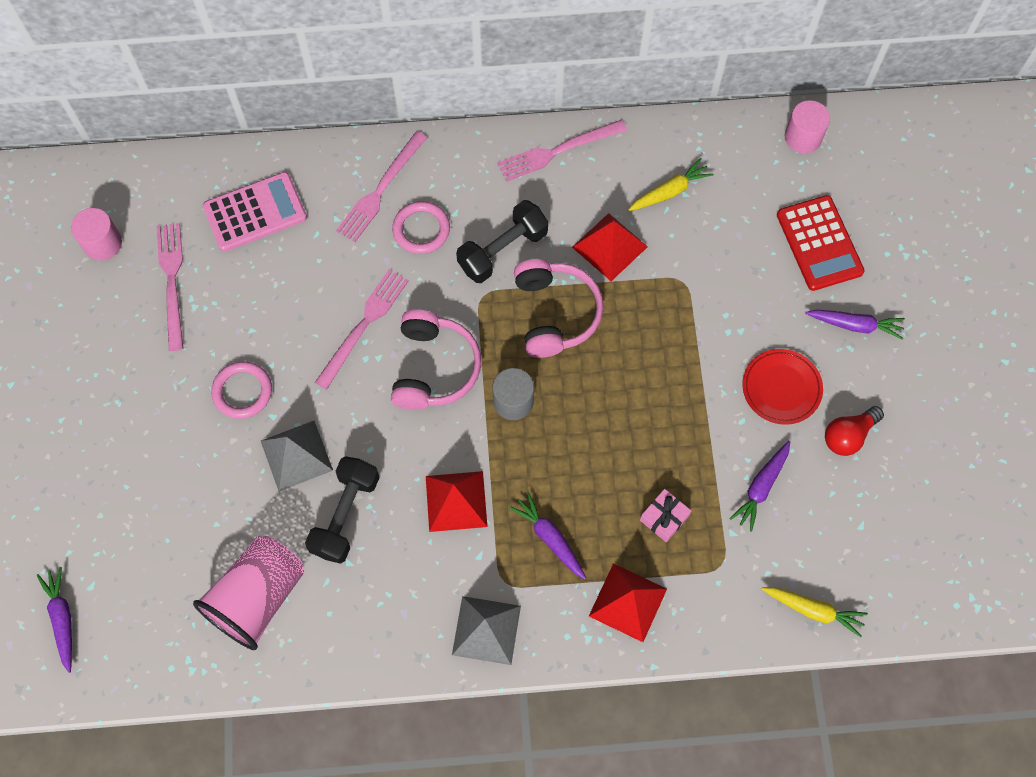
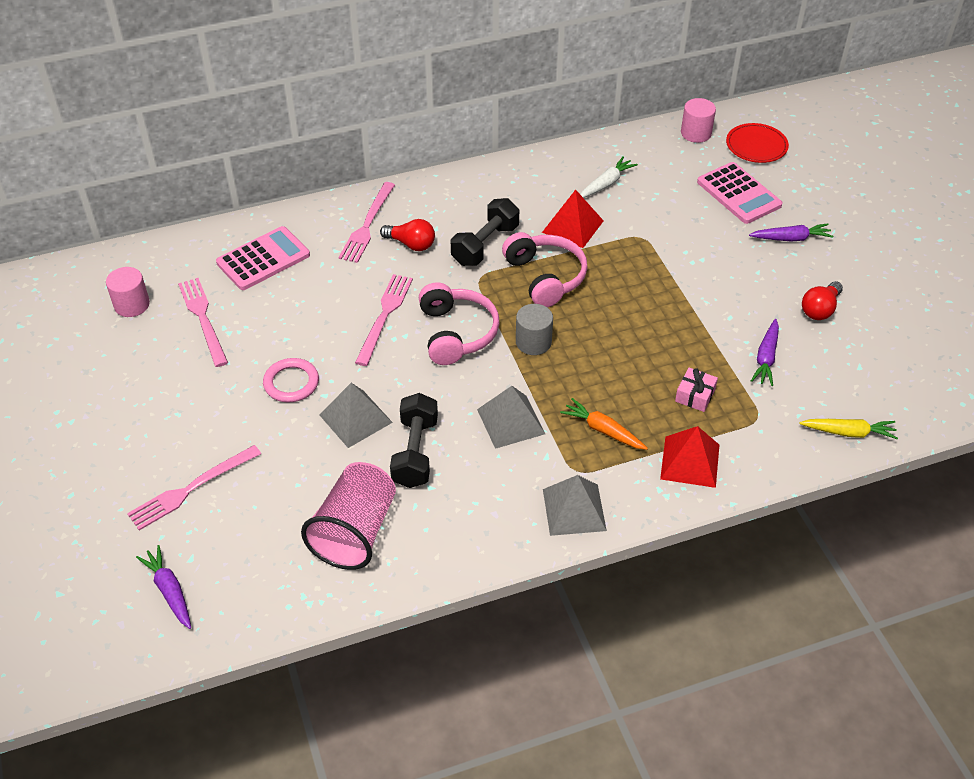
camera: 15 degrees left, 20 degrees down
(421, 229) = (411, 244): pink ring -> red light bulb
(456, 501) = (510, 421): red pyramid -> grey pyramid
(550, 538) = (603, 430): purple carrot -> orange carrot
(557, 151) = (505, 175): pink fork -> pink fork (191, 489)
(669, 191) = (606, 183): yellow carrot -> white carrot
(781, 388) = (752, 289): red plate -> red plate (756, 146)
(819, 243) = (739, 194): red calculator -> pink calculator

